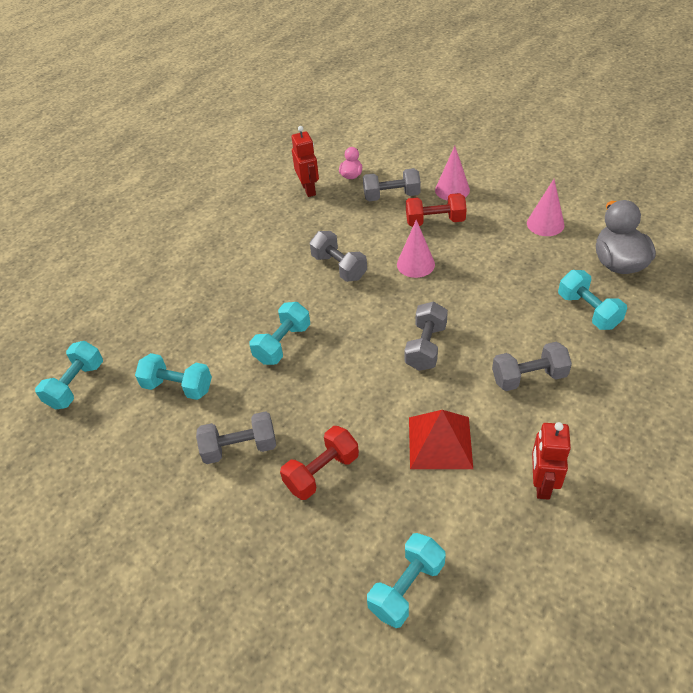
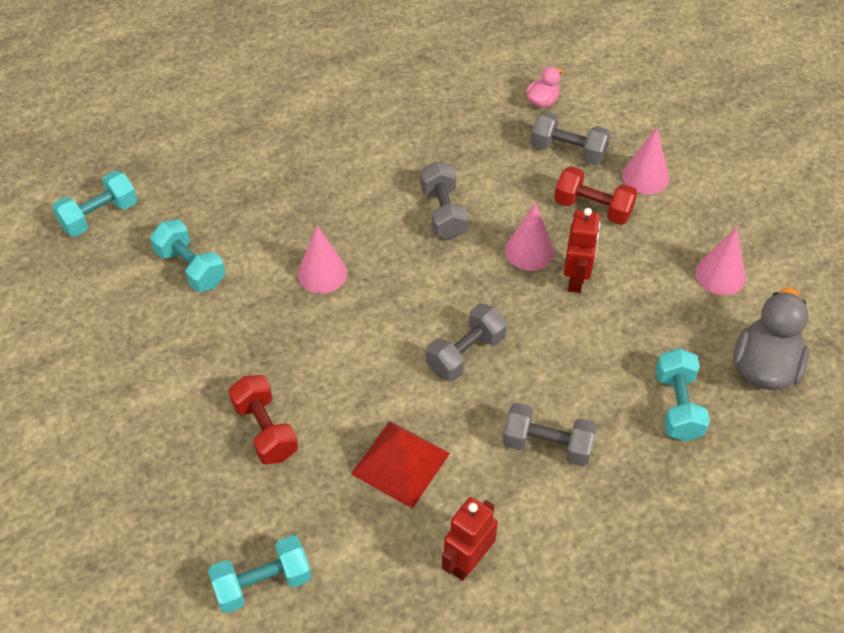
camera: 25 degrees right, 5 degrees up
(240, 447) = (207, 363): grey dumbbell -> none
(282, 344) = (322, 273): turquoise dumbbell -> pink cone
(309, 189) = (481, 97): red robot -> red robot (576, 279)
(322, 472) = (265, 430): red dumbbell -> red dumbbell turned 75 degrees clockwise

